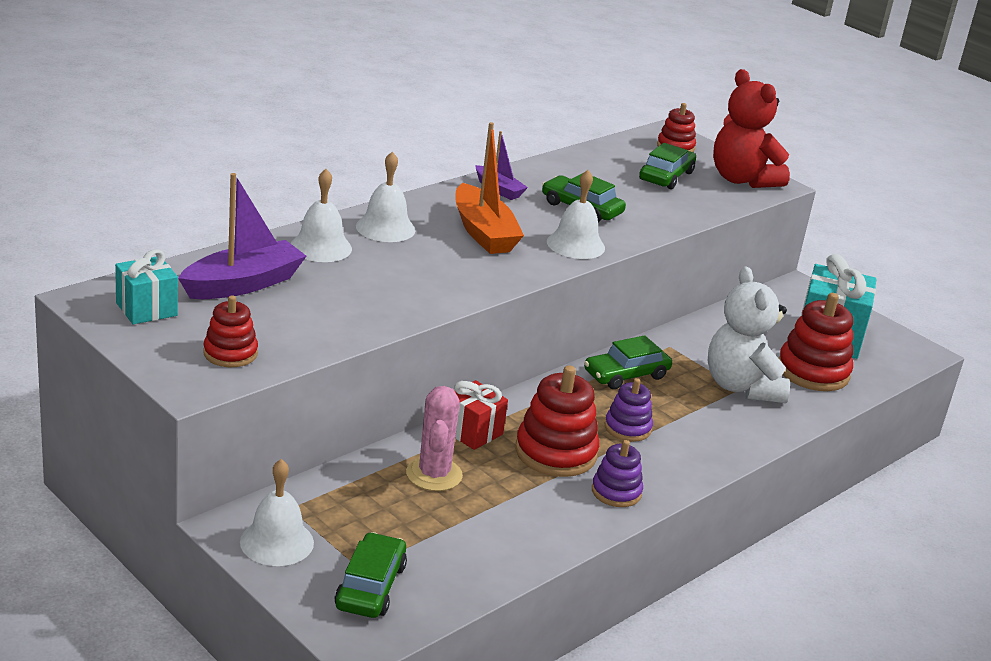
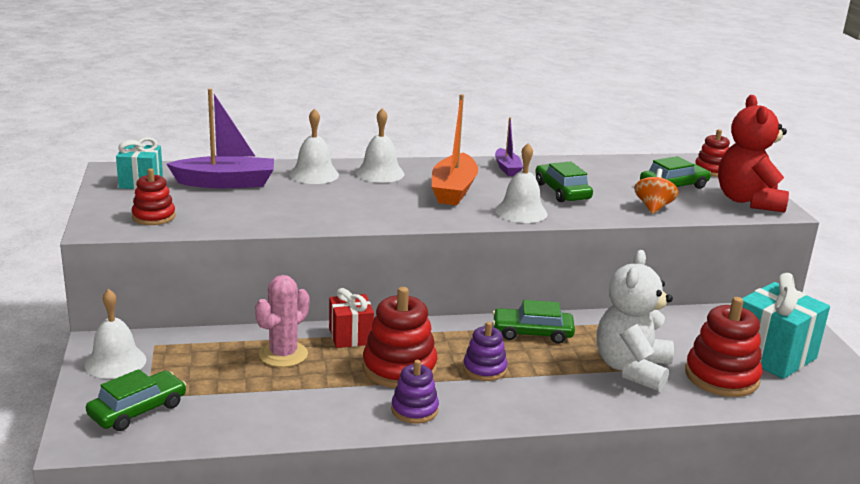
camera: 35 degrees right, 5 degrees down
(677, 208) = (653, 207): none -> orange spinning top

